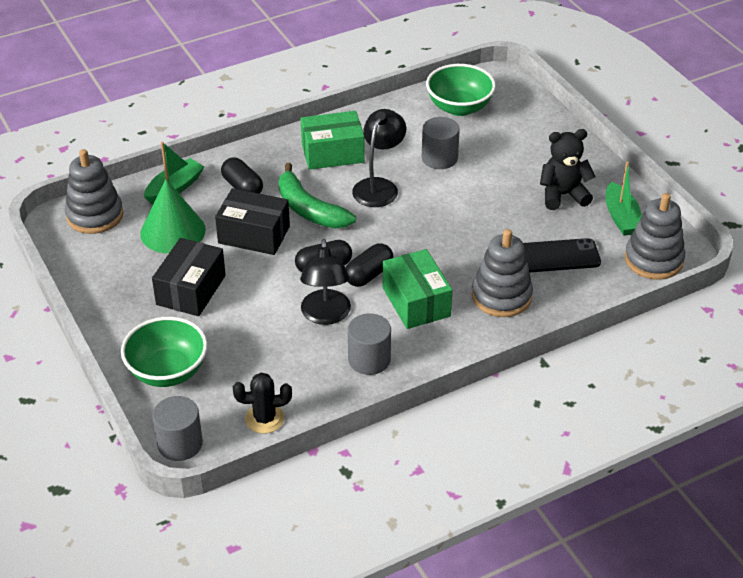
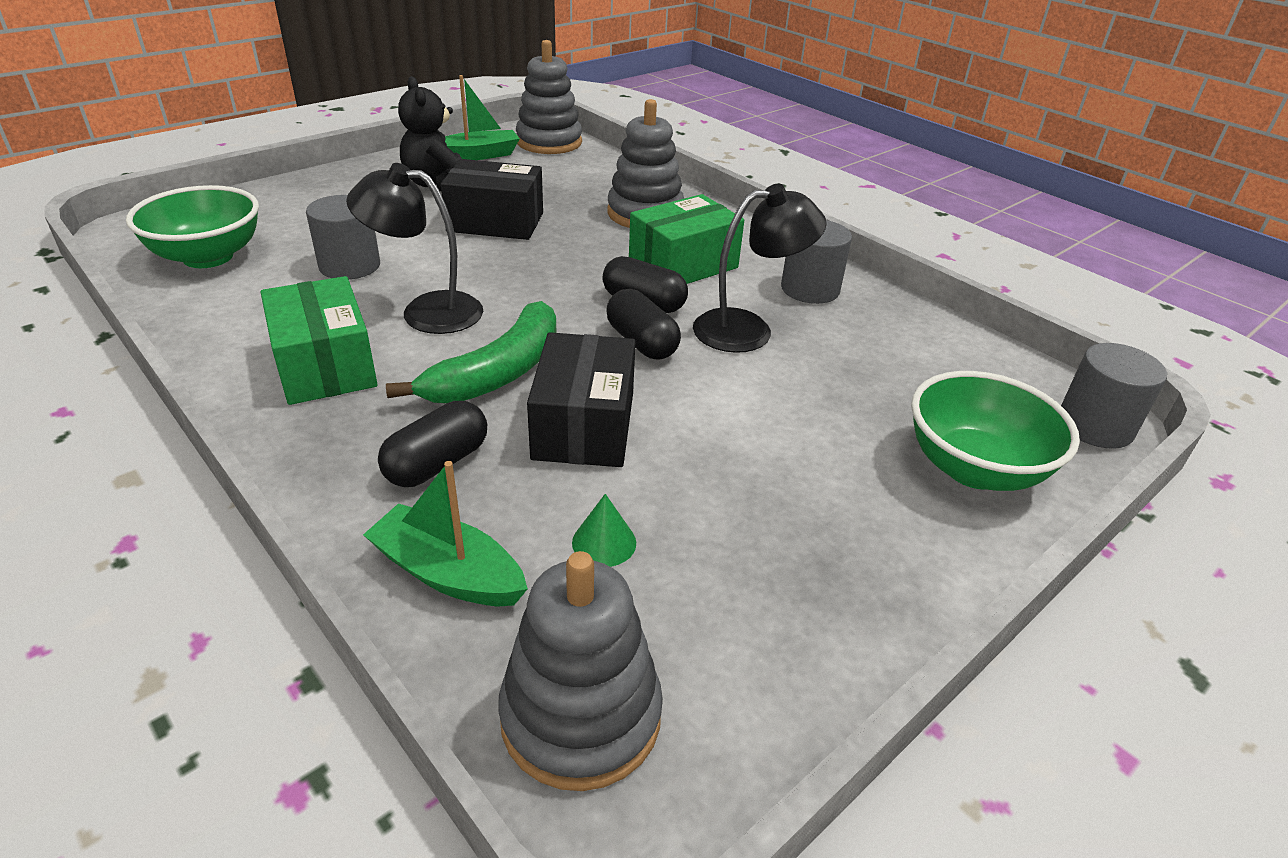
camera: 105 degrees left, 5 degrees down
(173, 231) = (604, 542): green cone -> green cone, size x0.43
(191, 290) = (766, 479): black box -> black box (495, 222)
(264, 419) = (978, 357): black cactus -> none
(556, 256) = (559, 186): black phone -> none

